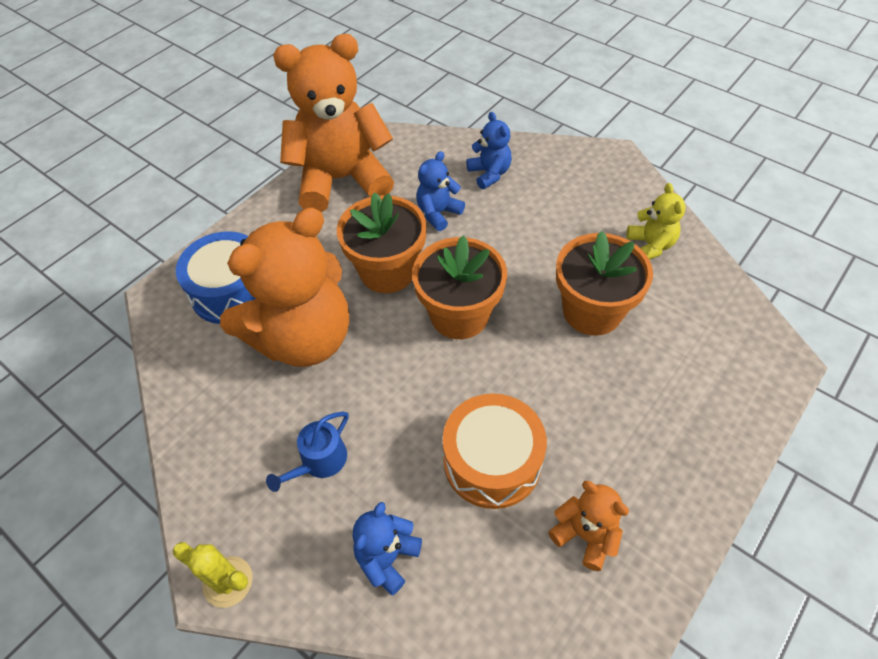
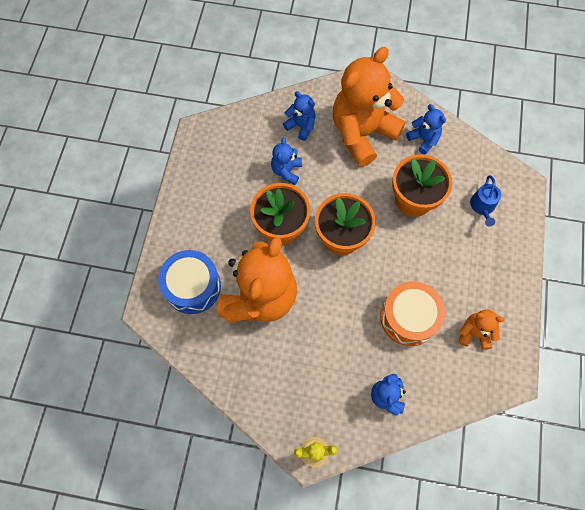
camera: 30 degrees left, 15 degrees up
(319, 461) = (319, 364): blue watering can -> blue watering can (482, 206)
(341, 179) = (207, 172): orange teddy bear -> orange teddy bear (362, 133)
(650, 246) = (423, 139): yellow teddy bear -> blue teddy bear

